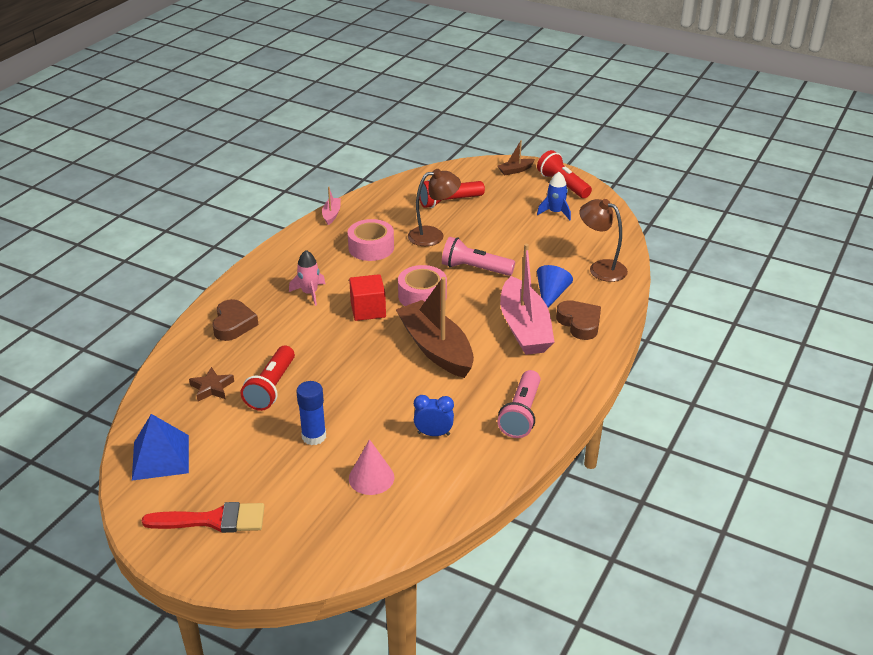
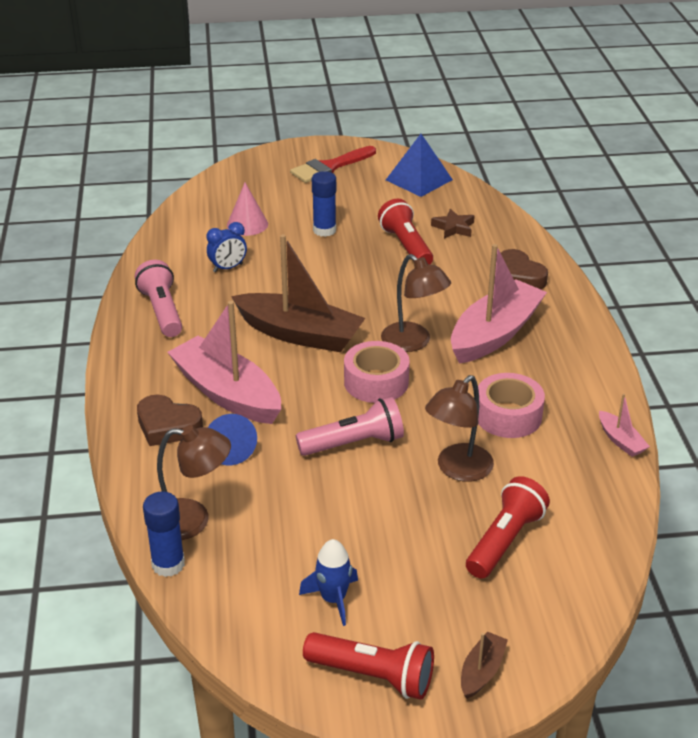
camera: 145 degrees right, 0 degrees up
(310, 293) = (495, 334): pink rocket -> pink boat
(368, 310) = (413, 342): red cube -> brown lamp
(628, 254) = (168, 564): none -> blue glue stick

